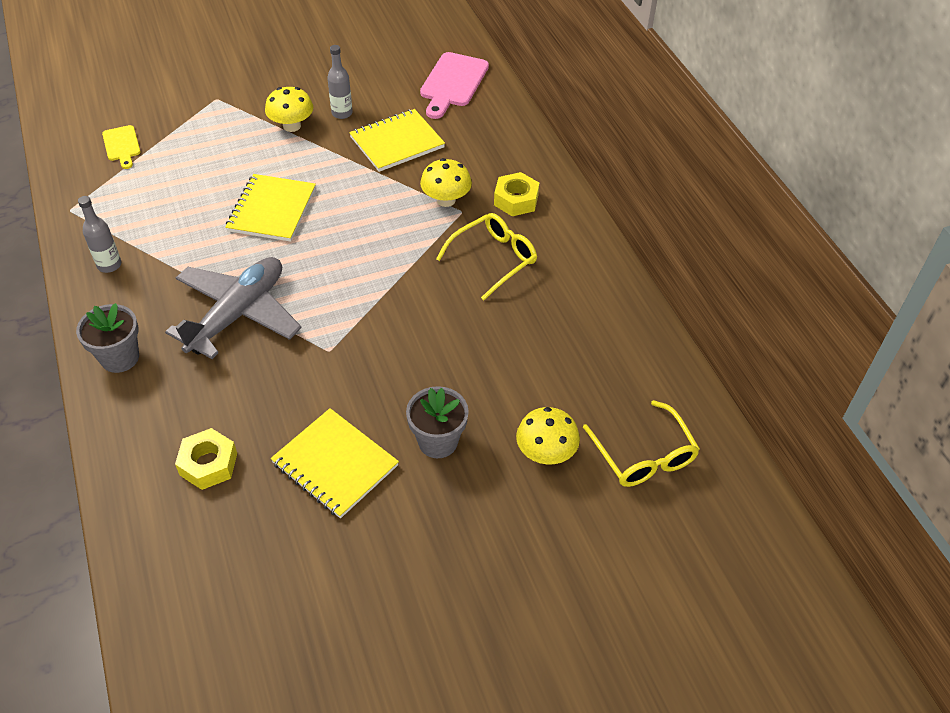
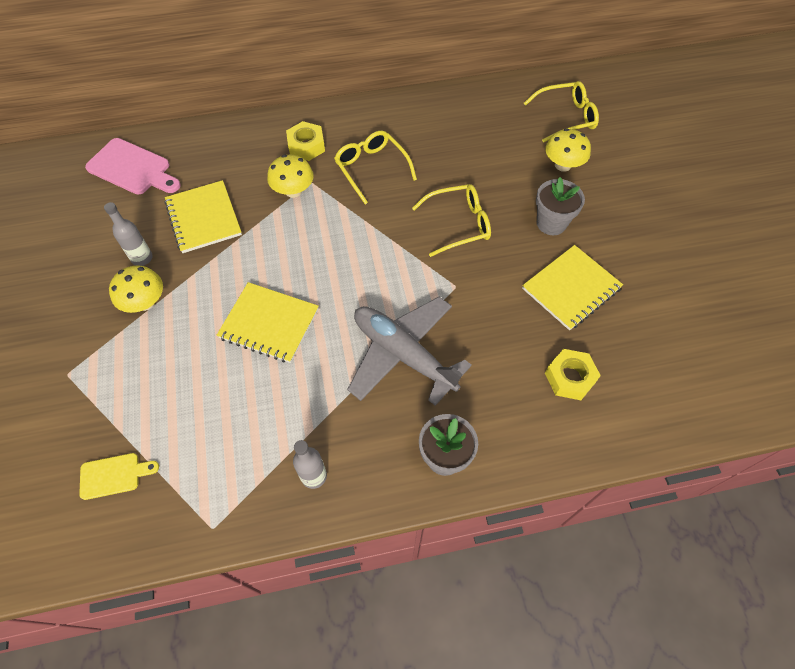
camera: 80 degrees left, 10 degrees up
(421, 346) = (458, 224): none -> yellow glasses

